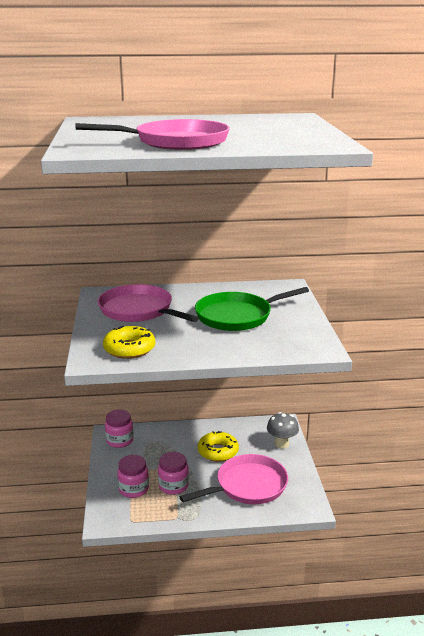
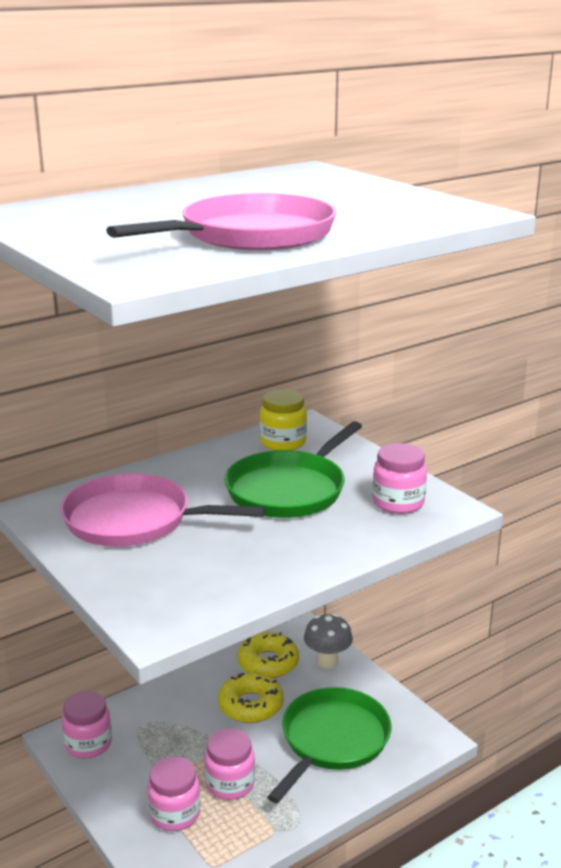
camera: 30 degrees left, 0 degrees up
(129, 349) = (193, 589): yellow donut -> yellow donut (268, 663)
(248, 485) = (332, 740): pink pan -> green pan
(263, 292) = (283, 442): none -> yellow jar
(292, 338) = (398, 503): none -> pink jar

